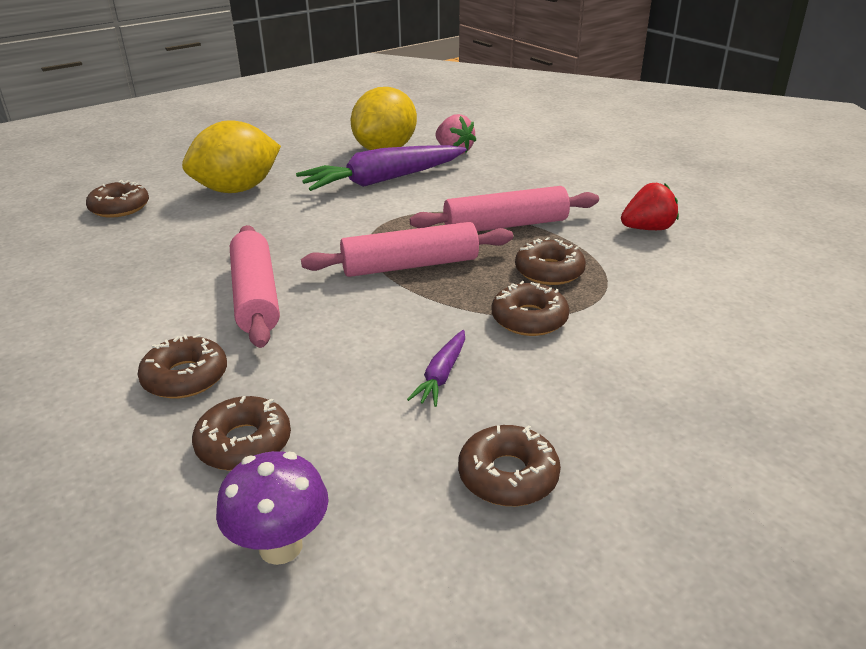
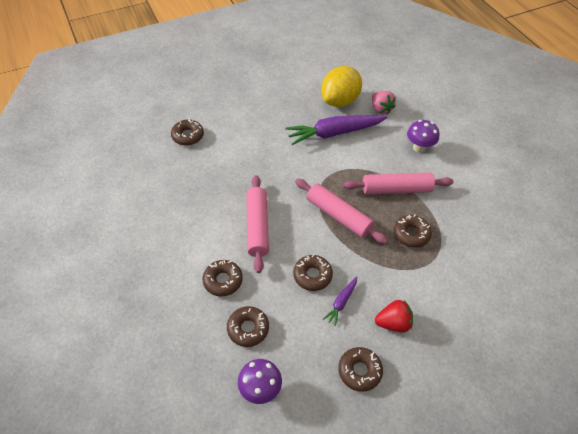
camera: 10 degrees right, 20 degrees up
(237, 190) = (251, 129): yellow lemon -> none
(410, 265) = (338, 216): pink rolling pin -> pink rolling pin turned 45 degrees clockwise
(528, 180) = (419, 148): none -> purple mushroom
(529, 319) = (392, 270): brown donut -> brown donut (312, 275)
(647, 229) = (476, 206): red strawberry -> red strawberry (393, 323)

